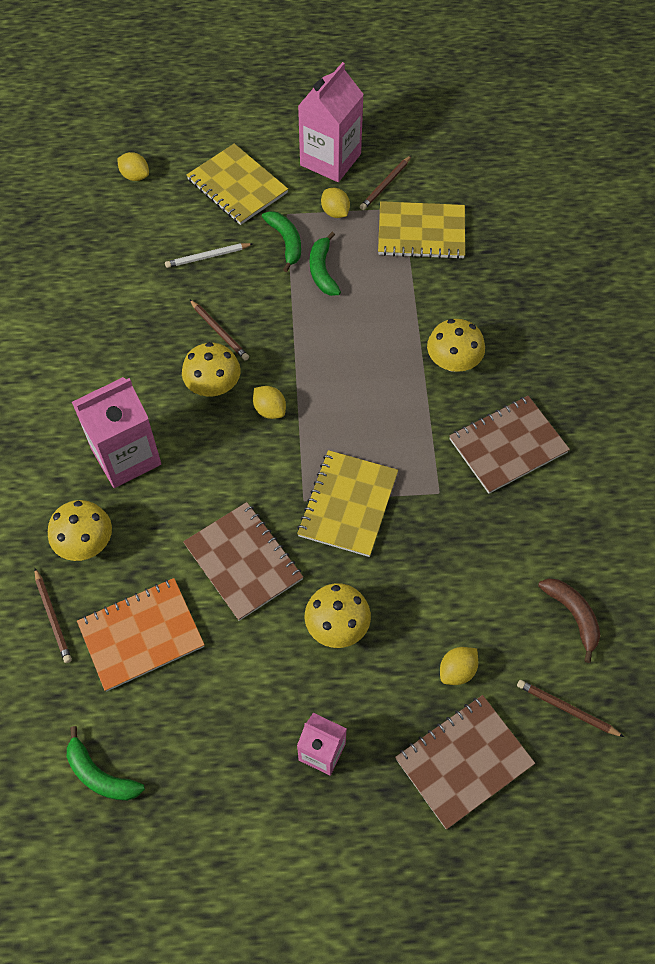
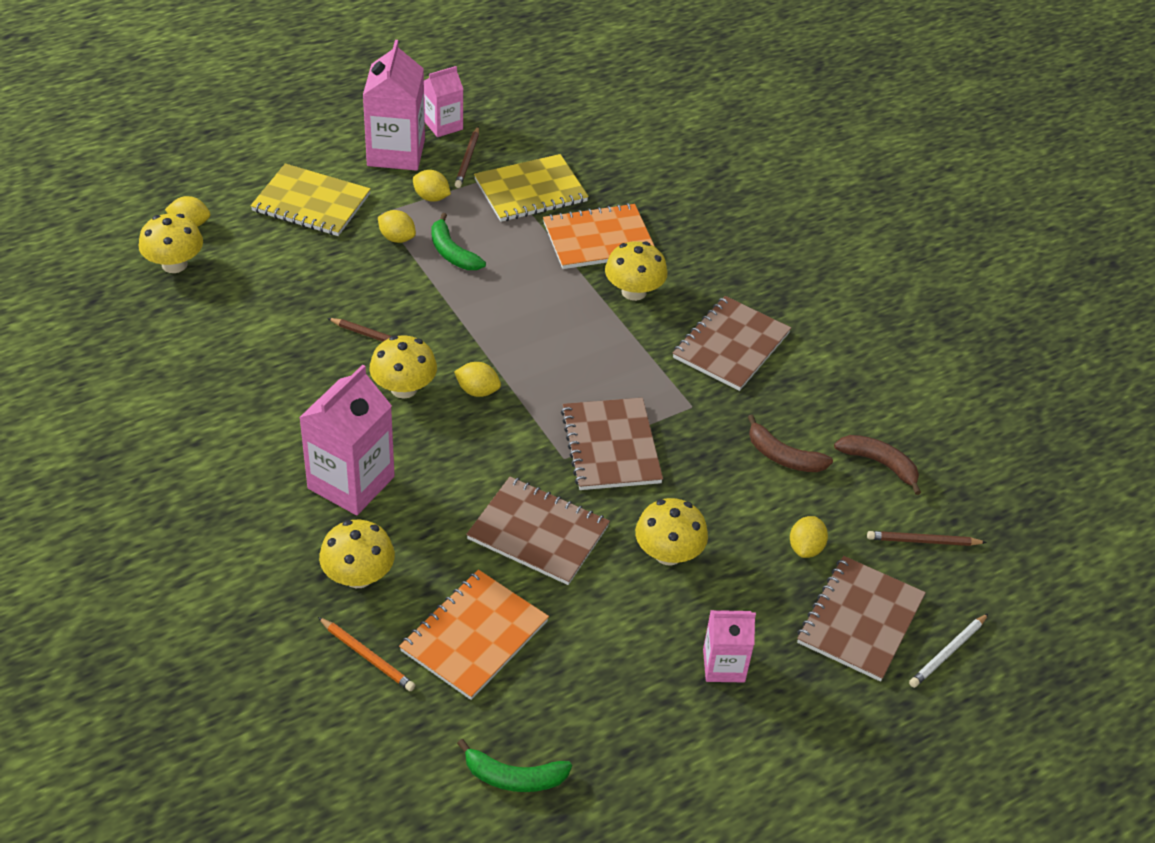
camera: 30 degrees left, 15 degrees down
(53, 617) = (367, 656): brown pencil -> orange pencil
(104, 209) = (174, 264): none -> yellow mushroom
(208, 257) = (321, 275): white pencil -> white pencil (948, 652)
(286, 242) = (397, 238): green banana -> yellow lemon
(348, 504) = (610, 446): yellow notebook -> brown notebook
(384, 145) = (443, 125): none -> pink carton
(452, 299) = (598, 239): none -> orange notebook
(490, 573) = (783, 456): none -> brown banana

